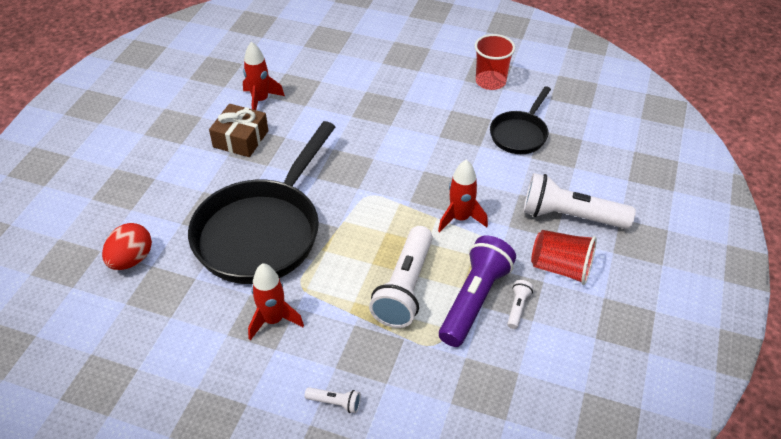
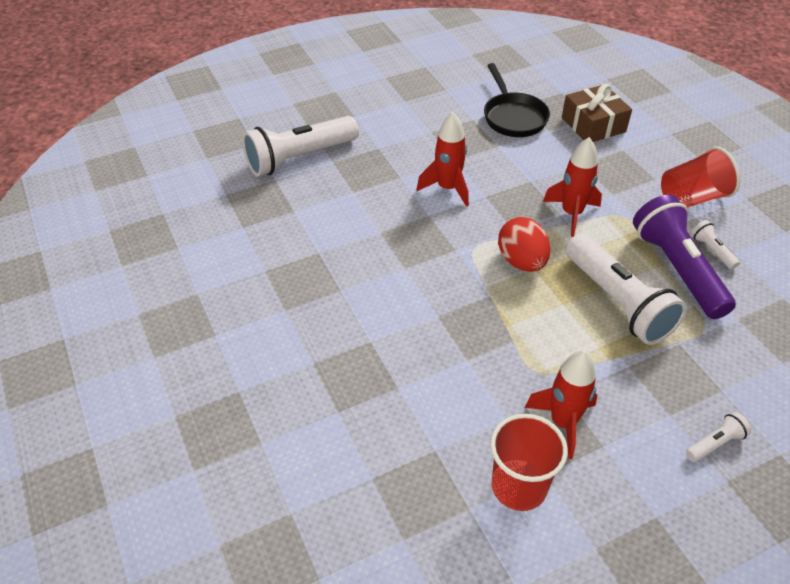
camera: 45 degrees left, 0 degrees up
(131, 260) = (342, 491): red egg -> red egg (521, 261)
(241, 139) = (275, 285): brown gift -> brown gift (593, 125)
(260, 100) = (240, 235): red rocket -> red rocket (447, 188)
(262, 231) = (431, 353): black pan -> none
(490, 81) = (428, 89): red cup -> red cup (519, 486)
(570, 216) = (640, 155): white flashlight -> white flashlight (299, 158)

